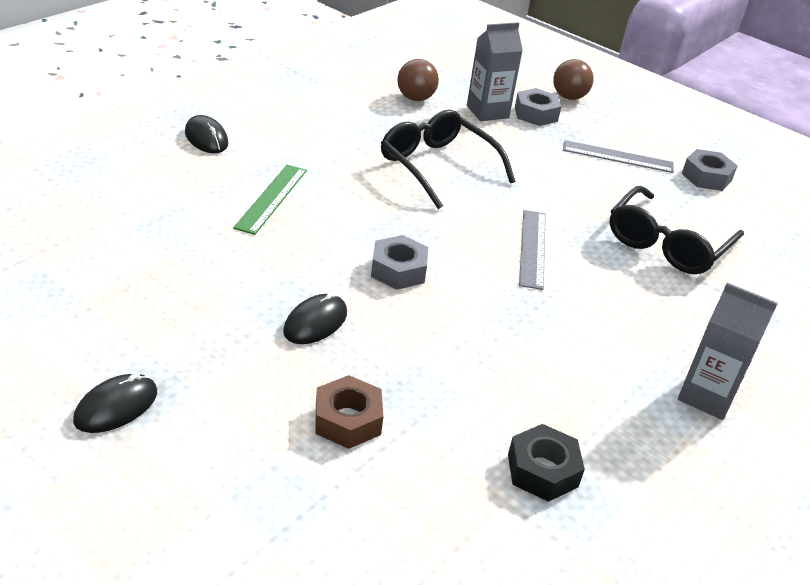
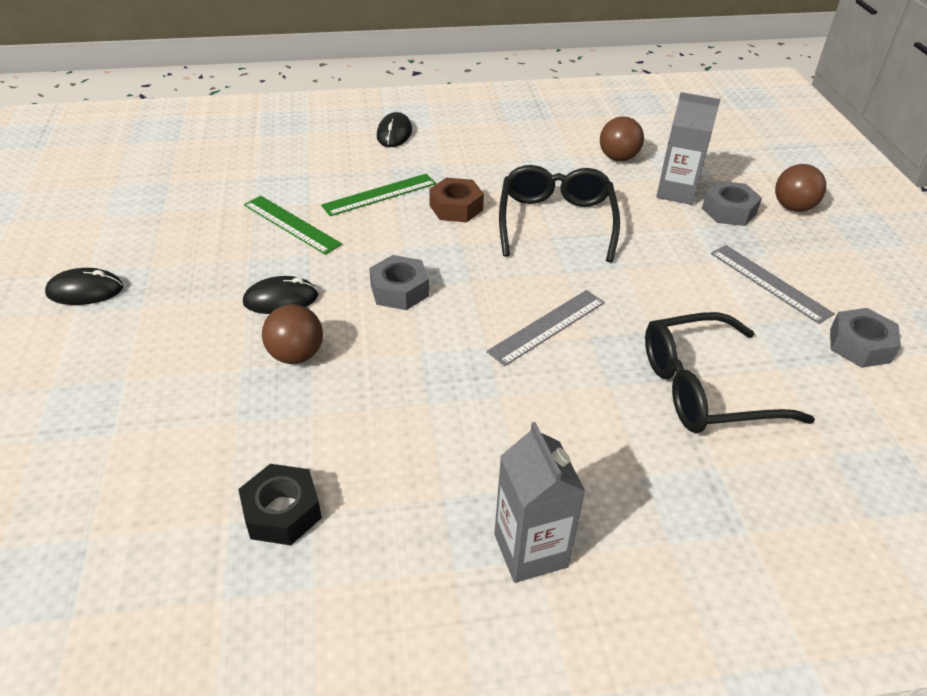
camera: 45 degrees right, 5 degrees up
(230, 256) = (291, 224): none -> green ruler
(347, 420) = (201, 381): brown nut -> brown nut (456, 207)
(392, 359) = (296, 355): none -> brown ball

